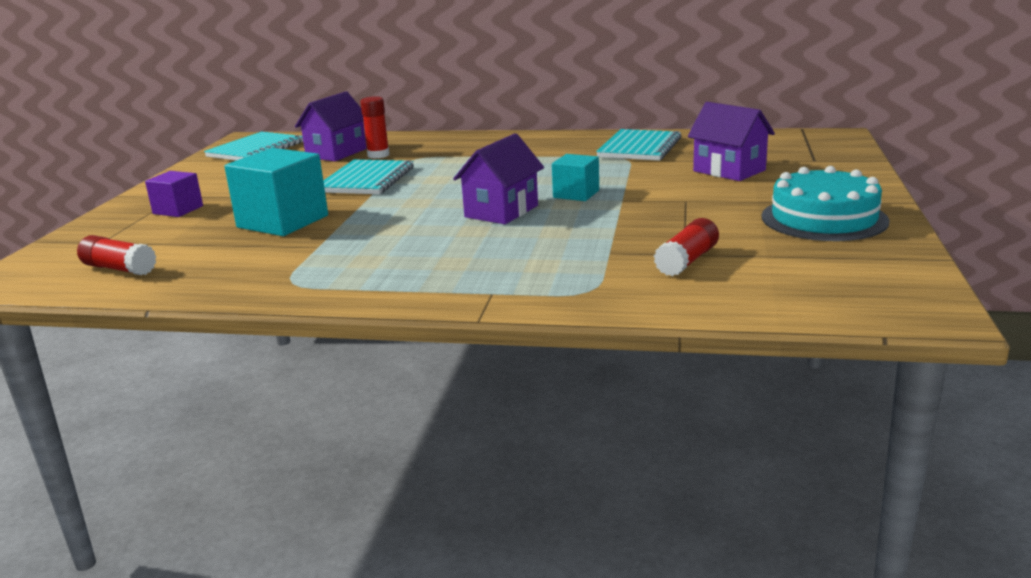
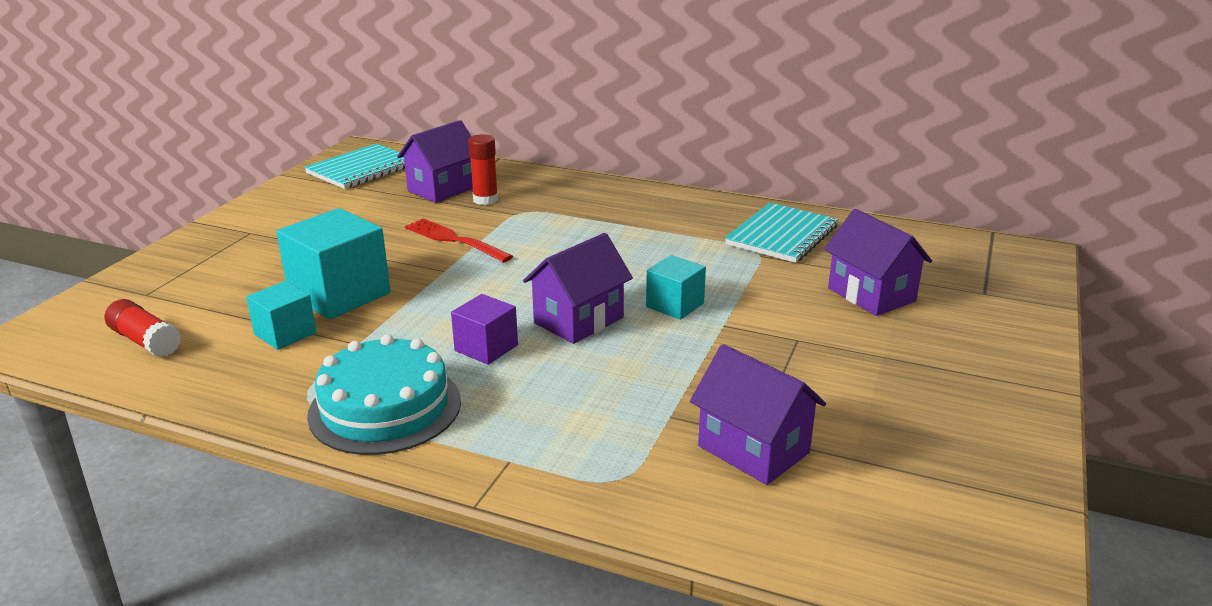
camera: 10 degrees right, 5 degrees up
(178, 210) = (242, 255): purple cube -> purple cube (486, 348)
(248, 249) = (285, 334): none -> turquoise cube
(366, 180) = (455, 240): turquoise notebook -> red fork
(687, 261) = (753, 449): red glue stick -> purple house
(824, 218) = (951, 404): turquoise cake -> turquoise cake (385, 407)

